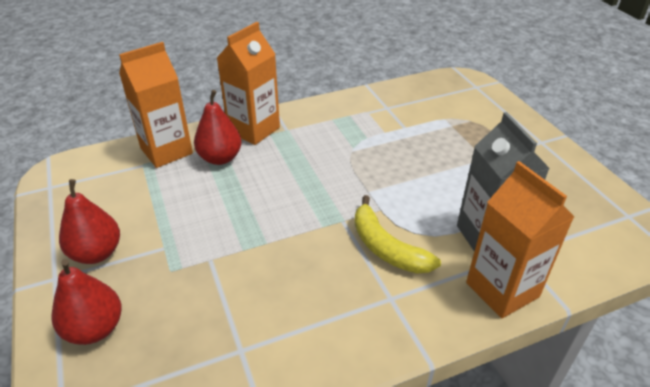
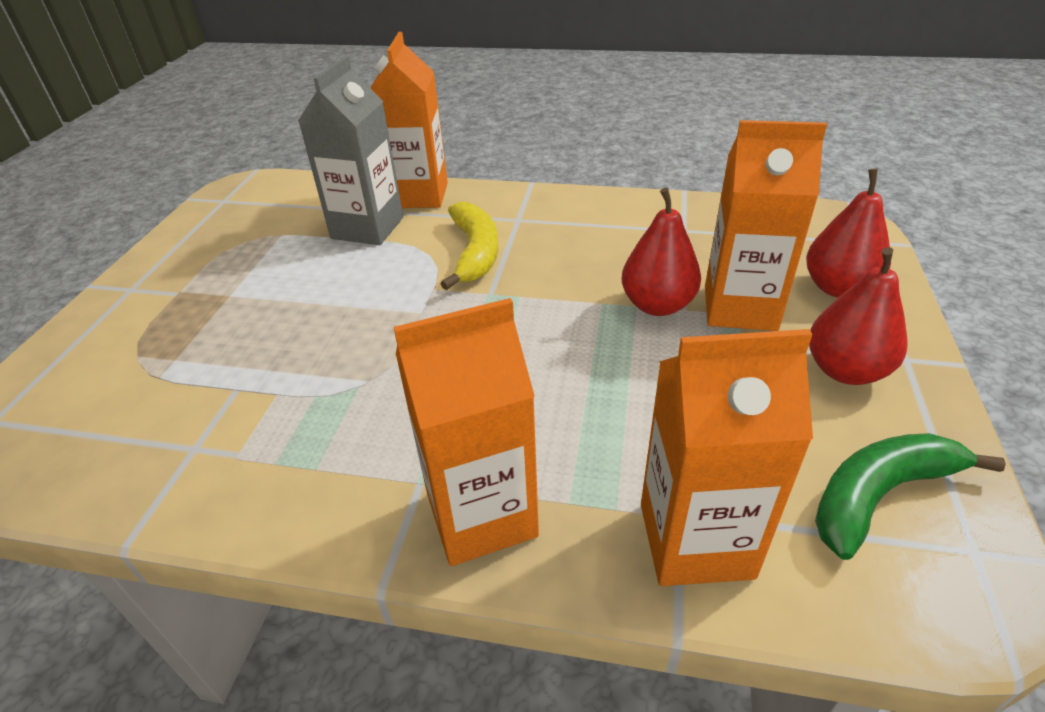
camera: 145 degrees left, 0 degrees up
(87, 193) = (879, 495): none -> green banana
(170, 276) = (740, 308): none -> orange carton
(220, 158) = (591, 466): red pear -> red pear (657, 305)

